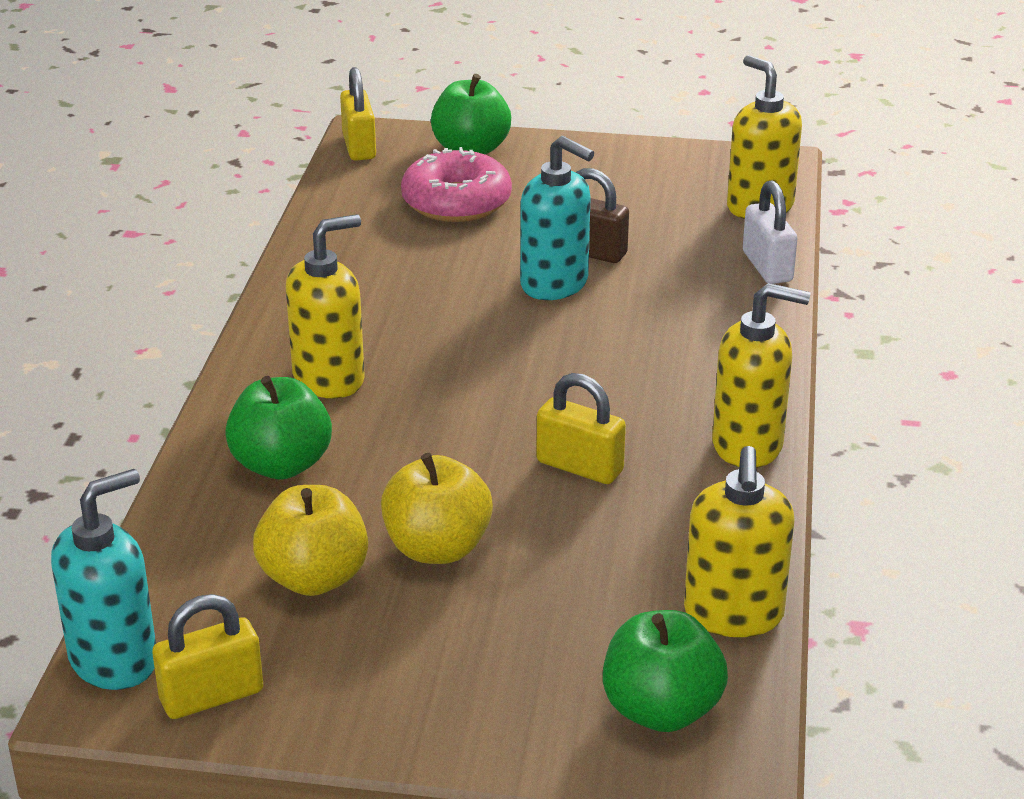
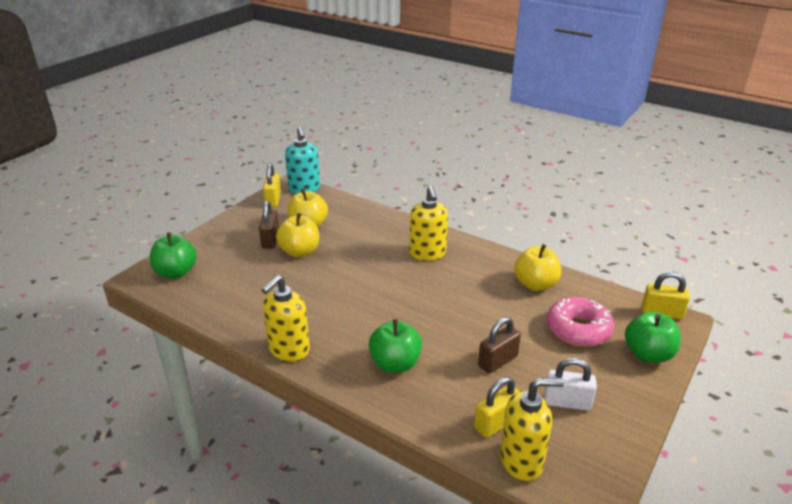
camera: 115 degrees right, 0 degrees up
(281, 465) = (377, 232): green apple -> green apple (395, 364)
(356, 252) = (535, 284): none -> yellow apple
(418, 614) = (270, 240): none -> brown padlock
(555, 284) = (469, 337): turquoise soap dispenser -> none
(579, 467) = (316, 297): yellow padlock -> yellow padlock (497, 423)
(733, 615) = (198, 304): yellow soap dispenser -> none
(767, 267) = (442, 429): white padlock -> white padlock (567, 402)

